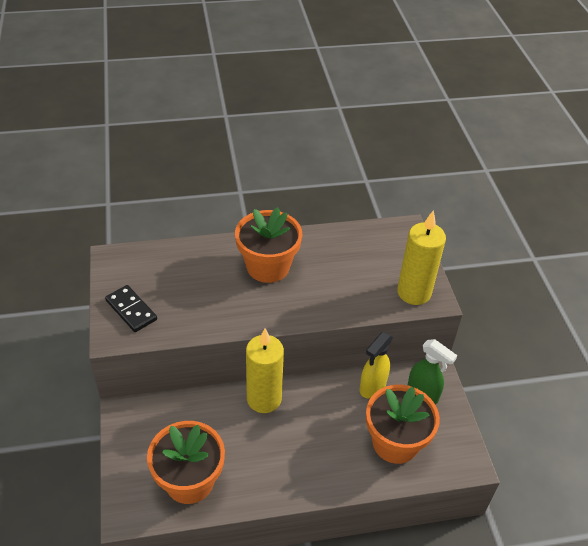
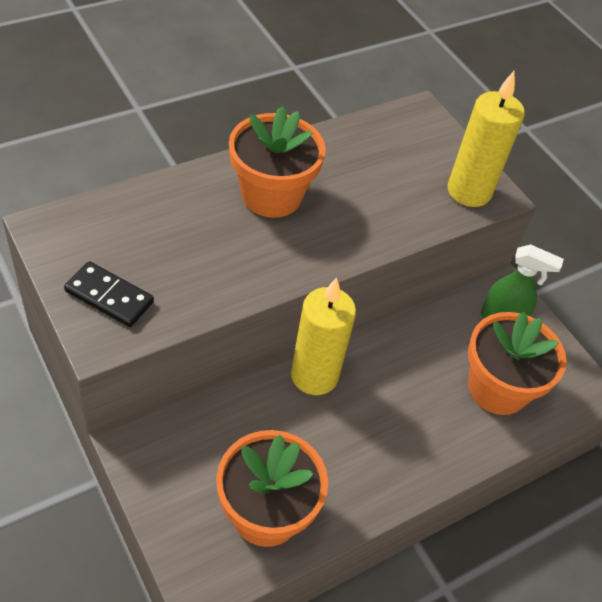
camera: 25 degrees left, 5 degrees up
(372, 387) = (440, 325): yellow spray bottle -> none

